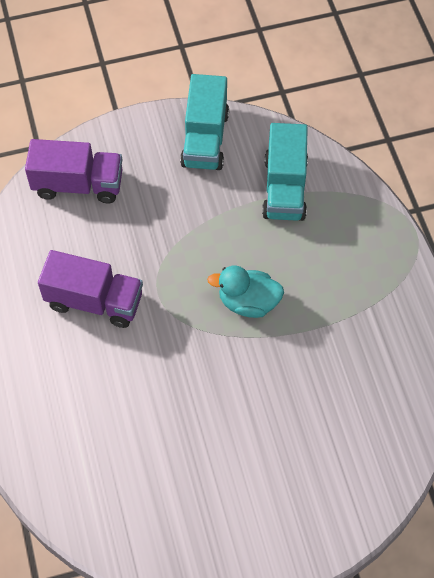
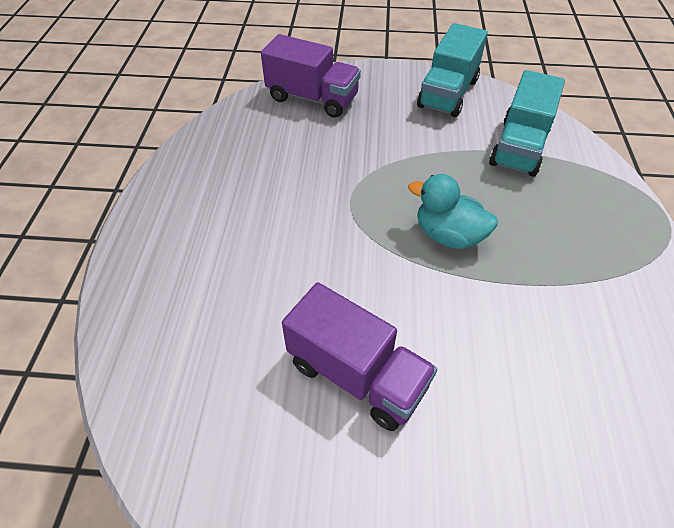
camera: 20 degrees right, 10 degrees down
(94, 301) = (281, 190): purple truck -> purple truck (357, 374)

